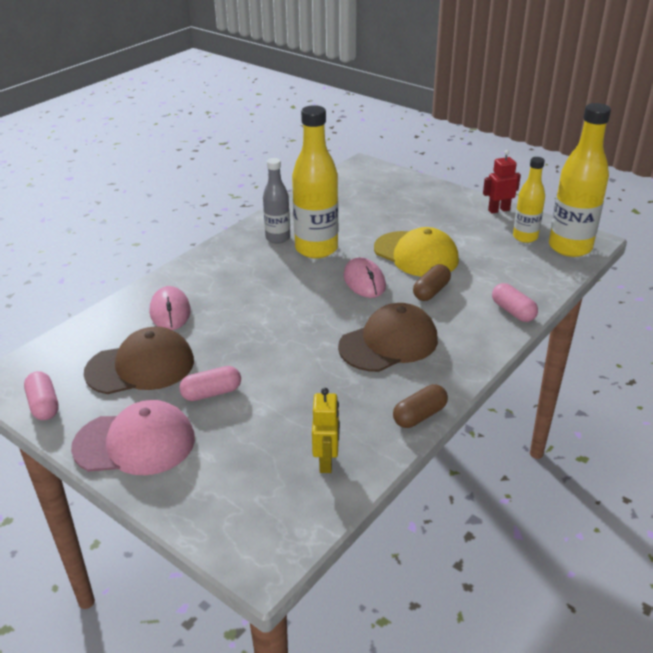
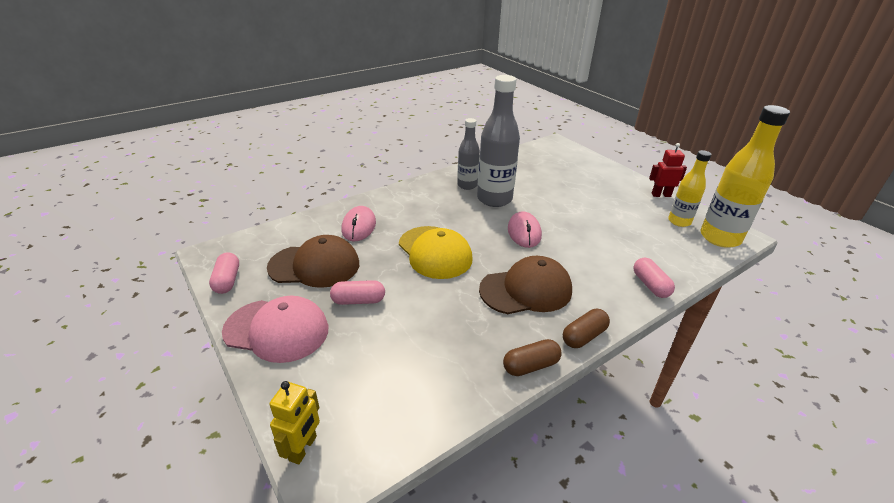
camera: 15 degrees right, 0 degrees up
(316, 249) = (494, 199): yellow bottle -> grey bottle
(326, 461) = (428, 390): yellow robot -> yellow robot (303, 448)
(416, 254) = (576, 218): yellow cap -> yellow cap (435, 252)
(431, 291) = (579, 252): brown capsule -> brown capsule (584, 336)

